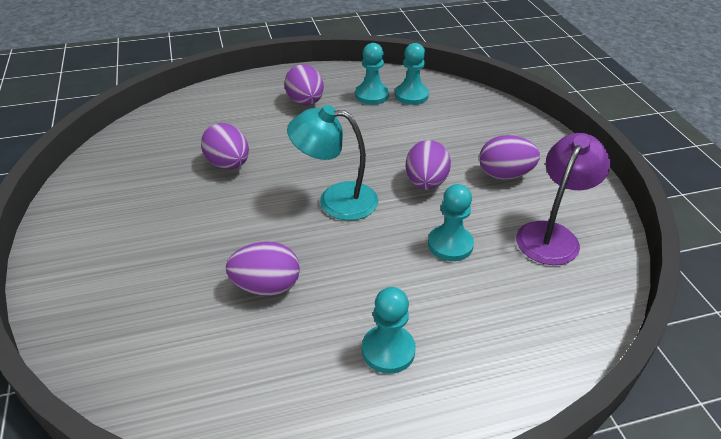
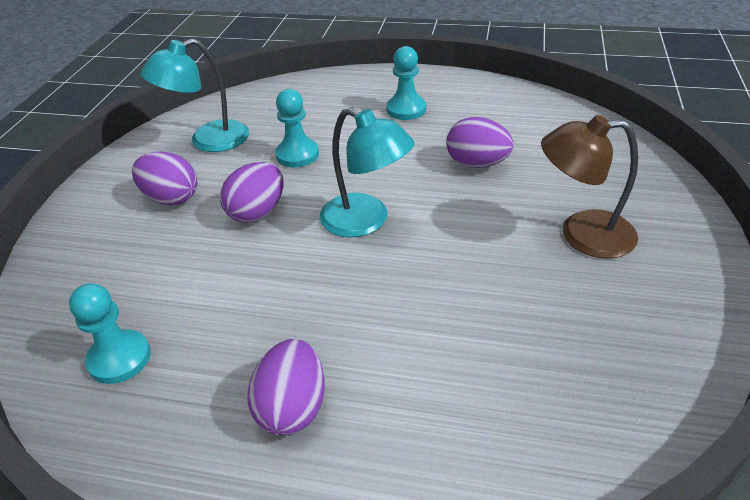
camera: 150 degrees left, 0 degrees up
(154, 237) = (582, 234): none -> brown lamp
(228, 164) = (472, 309): purple egg -> none
(371, 95) = (175, 383): turquoise pawn -> none
(552, 235) = (208, 141): purple lamp -> turquoise lamp

